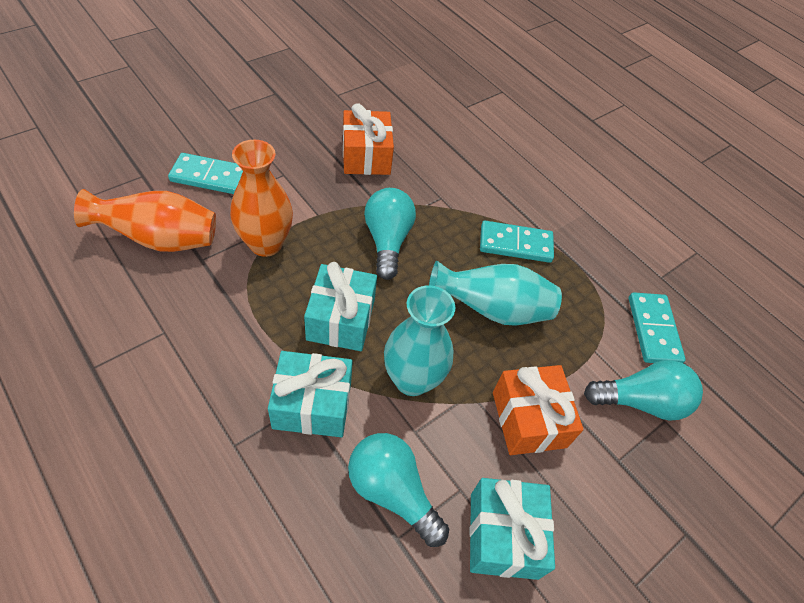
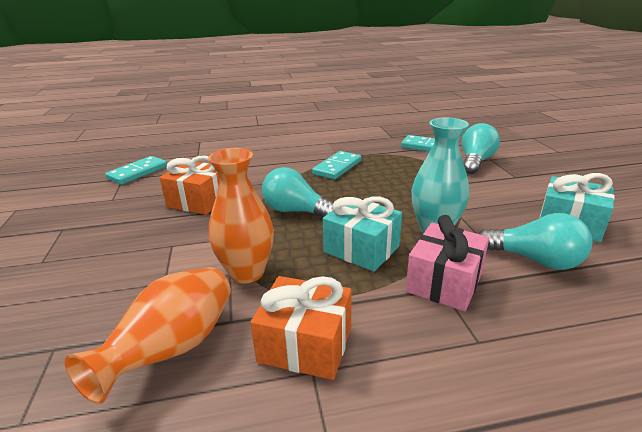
camera: 55 degrees left, 25 degrees down
(210, 176) = (121, 292): turquoise domino -> turquoise domino (138, 172)
(312, 404) = (444, 282): turquoise gift -> pink gift
(392, 491) = (535, 260): turquoise light bulb -> turquoise light bulb turned 135 degrees counterclockwise
(492, 310) = (387, 187): turquoise vase -> none
(528, 419) = (481, 195): orange gift -> orange gift (305, 344)

